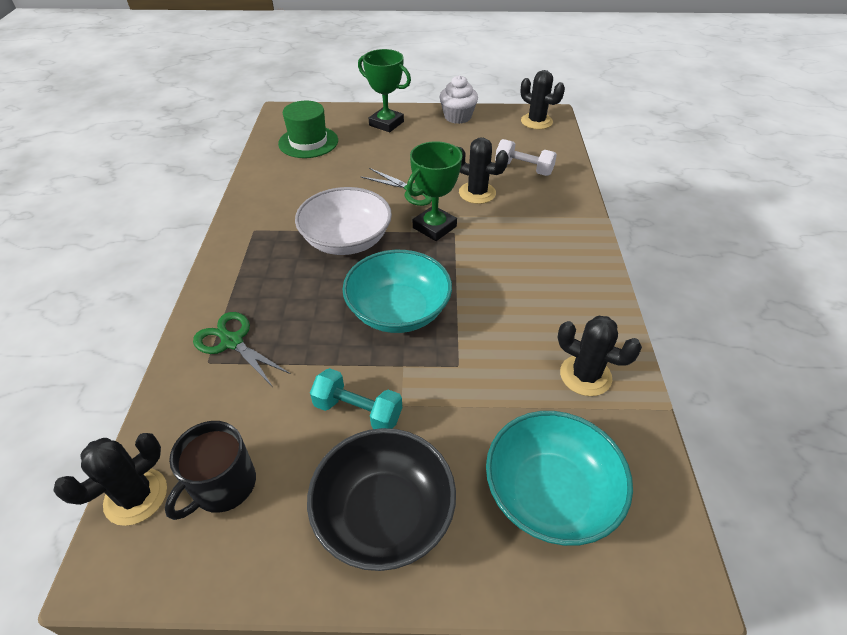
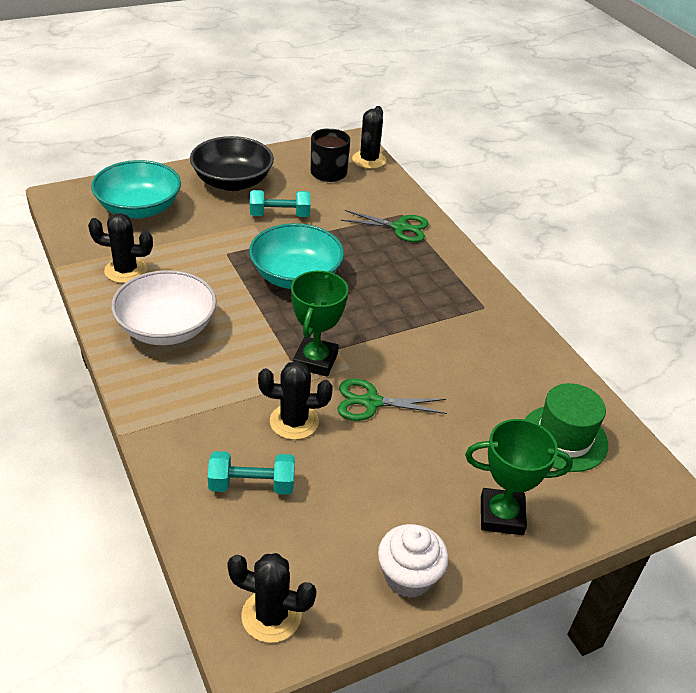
camera: 150 degrees right, 5 degrees down
(346, 240) = (390, 321): white bowl -> white bowl (167, 328)
(523, 169) = (252, 485): white dumbbell -> turquoise dumbbell

